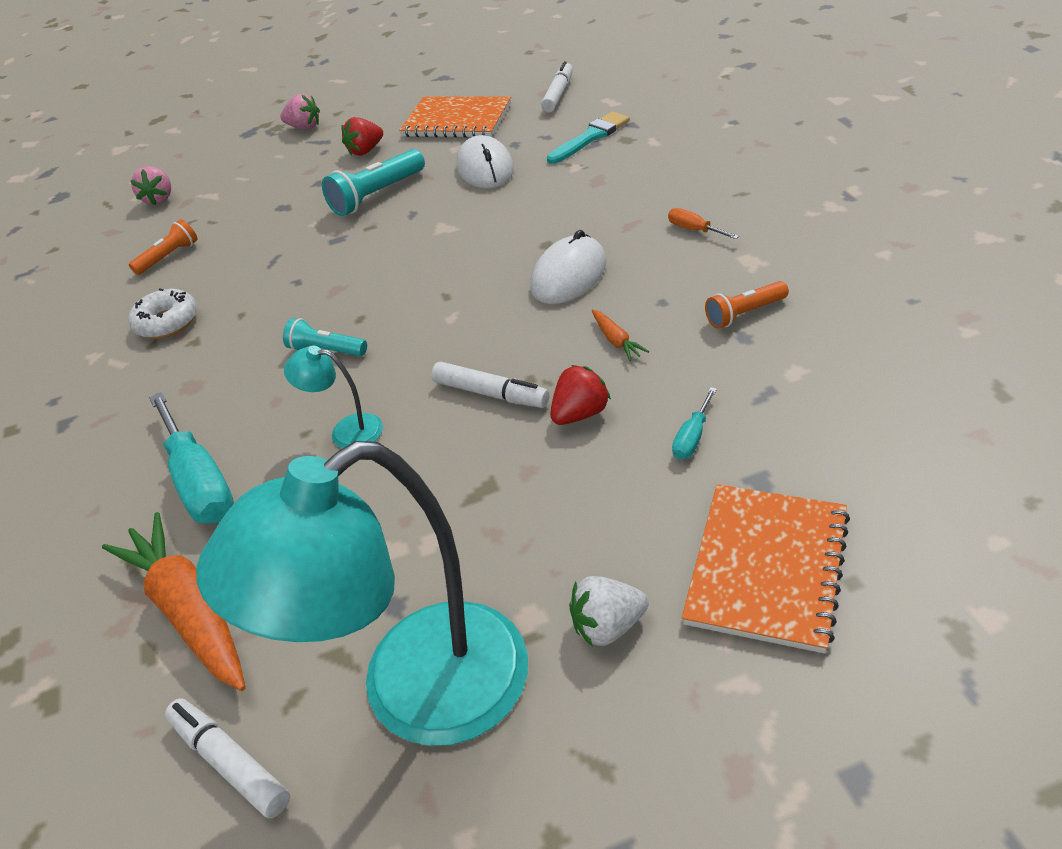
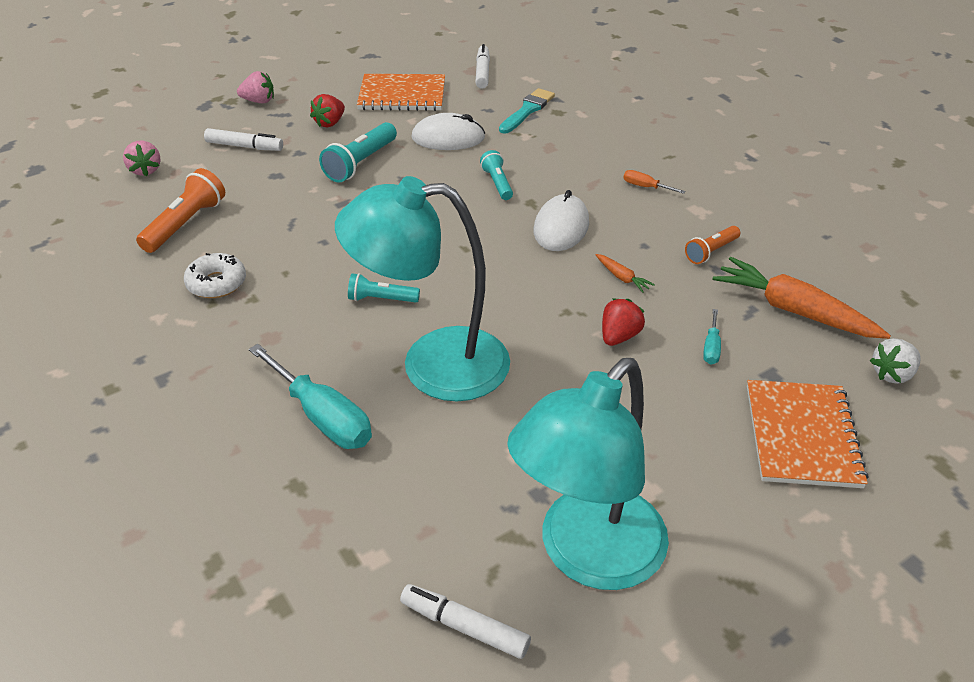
camera: 20 degrees left, 0 degrees up
(169, 257) = (185, 224): orange flashlight -> orange flashlight, size x1.61
(190, 611) = (369, 519): orange carrot -> orange carrot (793, 310)
(346, 431) = (433, 364): turquoise lamp -> turquoise lamp, size x2.44
(485, 168) = (448, 138): white mouse -> white mouse turned 60 degrees counterclockwise
(491, 393) = (540, 325): white marker -> white marker (244, 146)
(517, 221) = (497, 183): none -> turquoise flashlight
(608, 626) = (708, 489): white strawberry -> white strawberry (892, 374)

